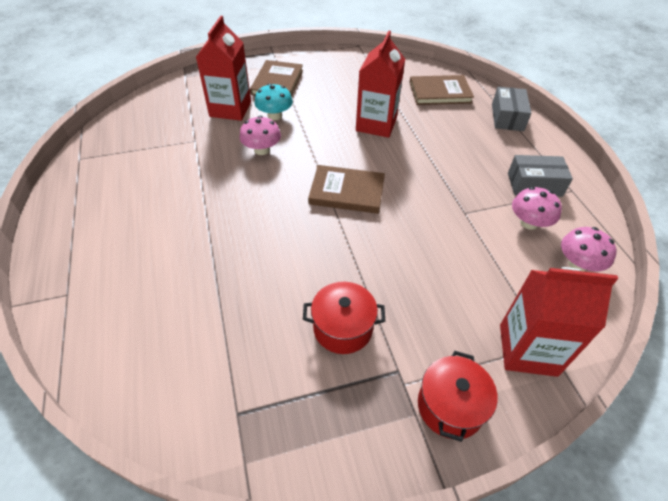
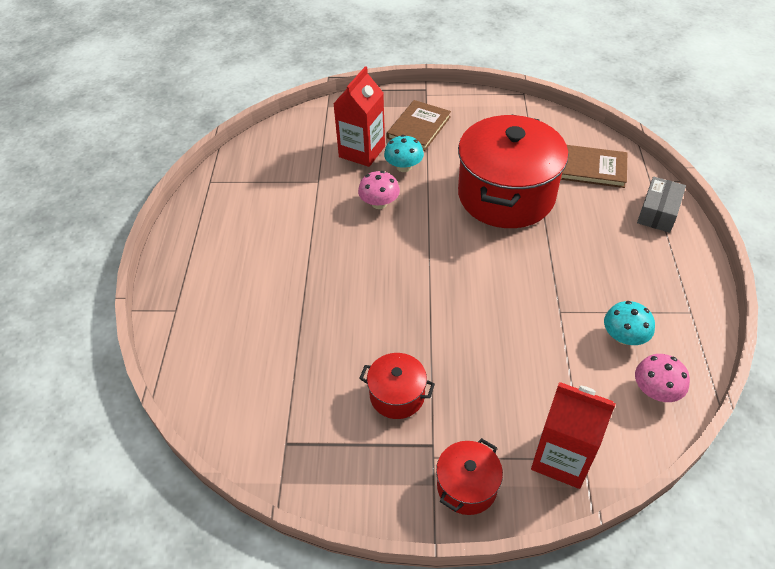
camera: 20 degrees right, 0 degrees up
(347, 192) = (448, 265): brown book -> none
(376, 124) = (506, 195): red carton -> red pot
(529, 223) = (624, 336): pink mushroom -> turquoise mushroom
(534, 184) = (651, 296): grey box -> none

